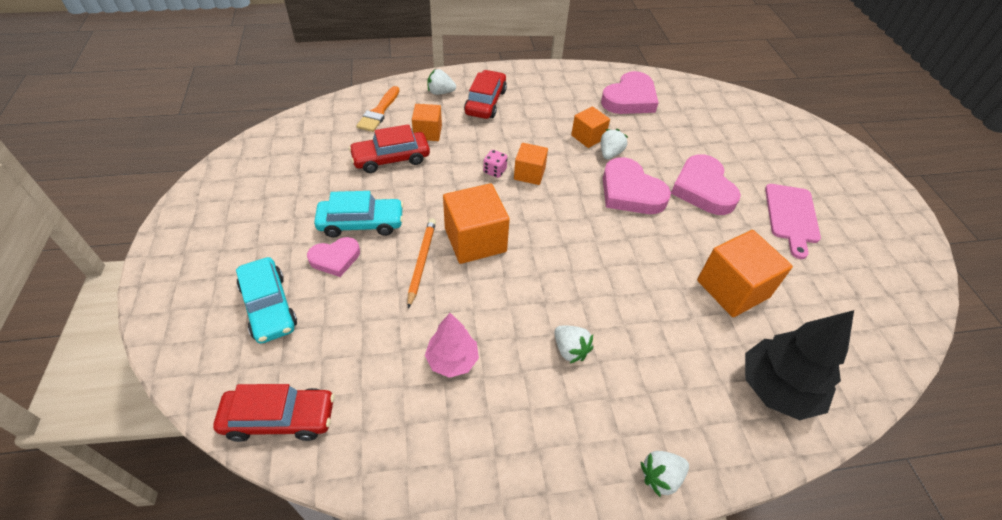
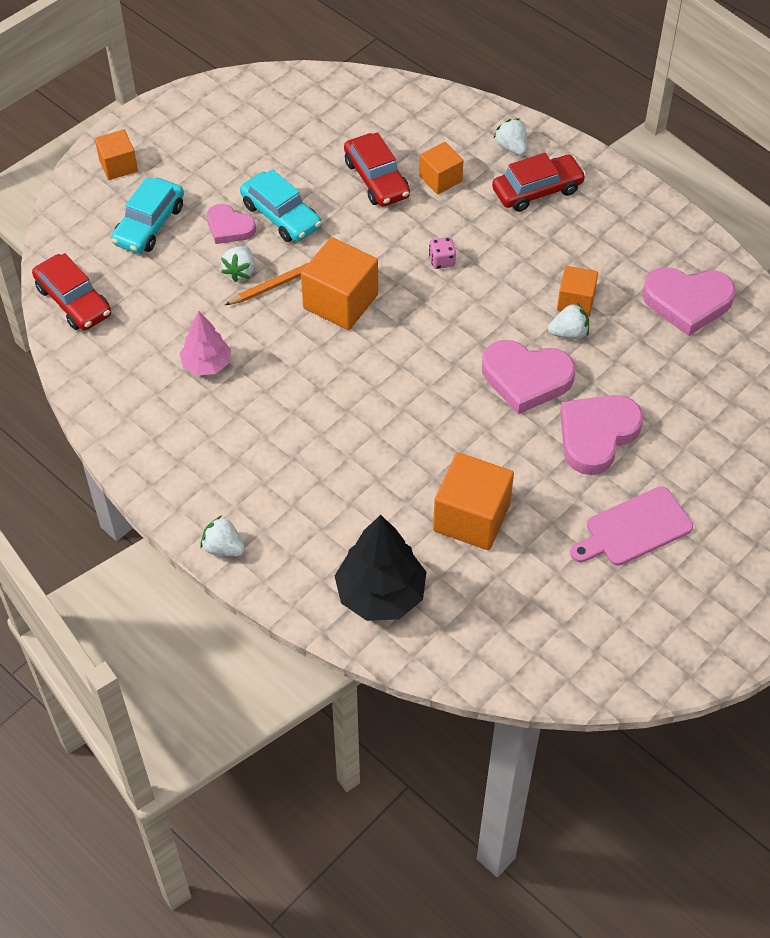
camera: 55 degrees right, 5 degrees up
(379, 112) = (429, 125): orange brush -> none
(391, 158) = (376, 179): red car -> red car turned 150 degrees counterclockwise
(529, 174) = (466, 288): orange cube -> orange cube (118, 166)
(570, 350) = (286, 432): white strawberry -> white strawberry (240, 271)
(630, 192) = (526, 378): pink heart -> pink heart turned 90 degrees counterclockwise

